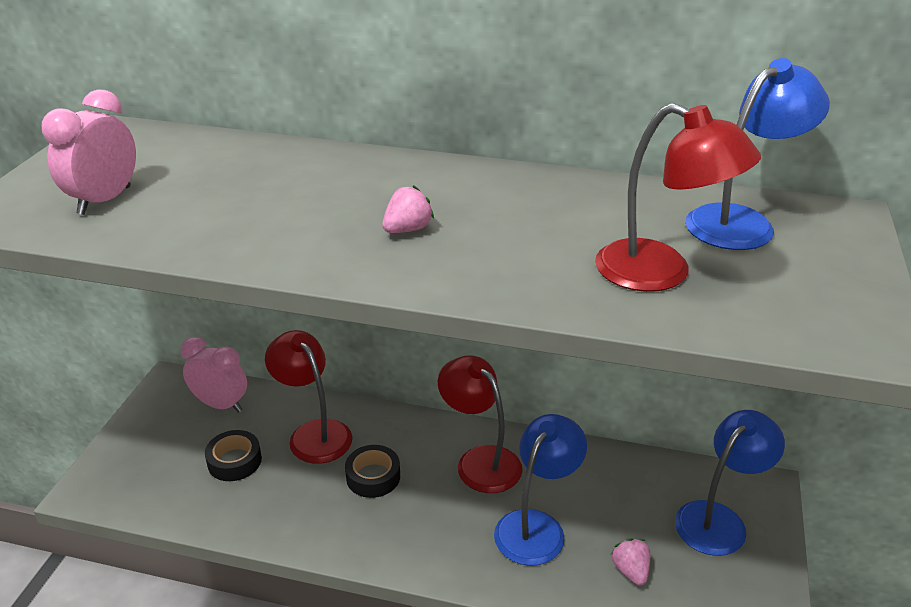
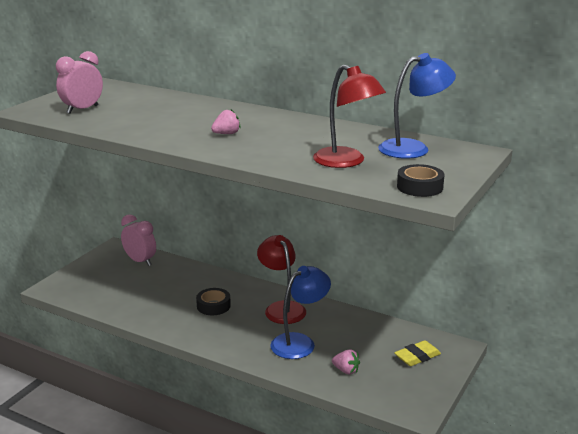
camera: 15 degrees right, 10 degrees down
(234, 461) = (137, 287): black tape -> black tape (419, 187)
(314, 433) = (188, 281): red lamp -> none
(630, 571) = (346, 370): pink strawberry -> pink strawberry turned 120 degrees clockwise
(718, 519) = (417, 357): blue lamp -> yellow eraser

